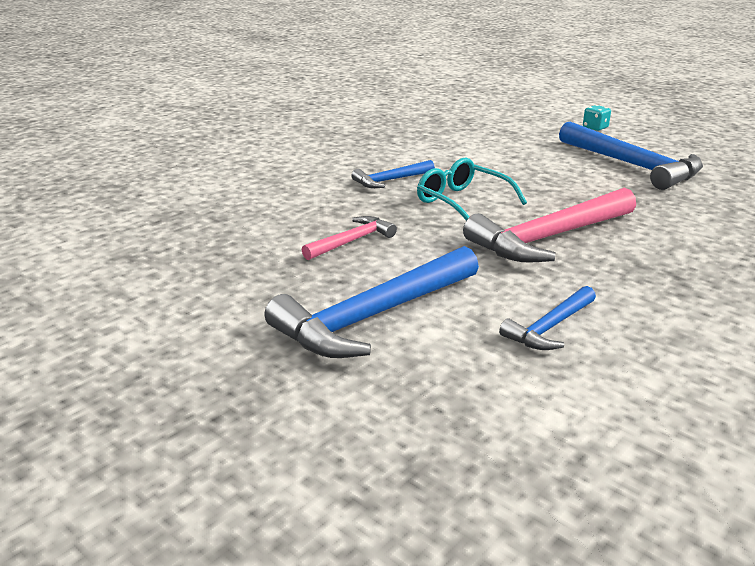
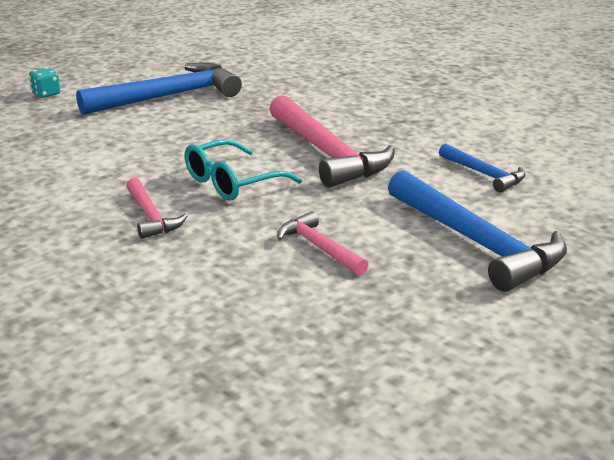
camera: 85 degrees left, 0 degrees up
(391, 180) = (151, 216): blue hammer -> pink hammer

